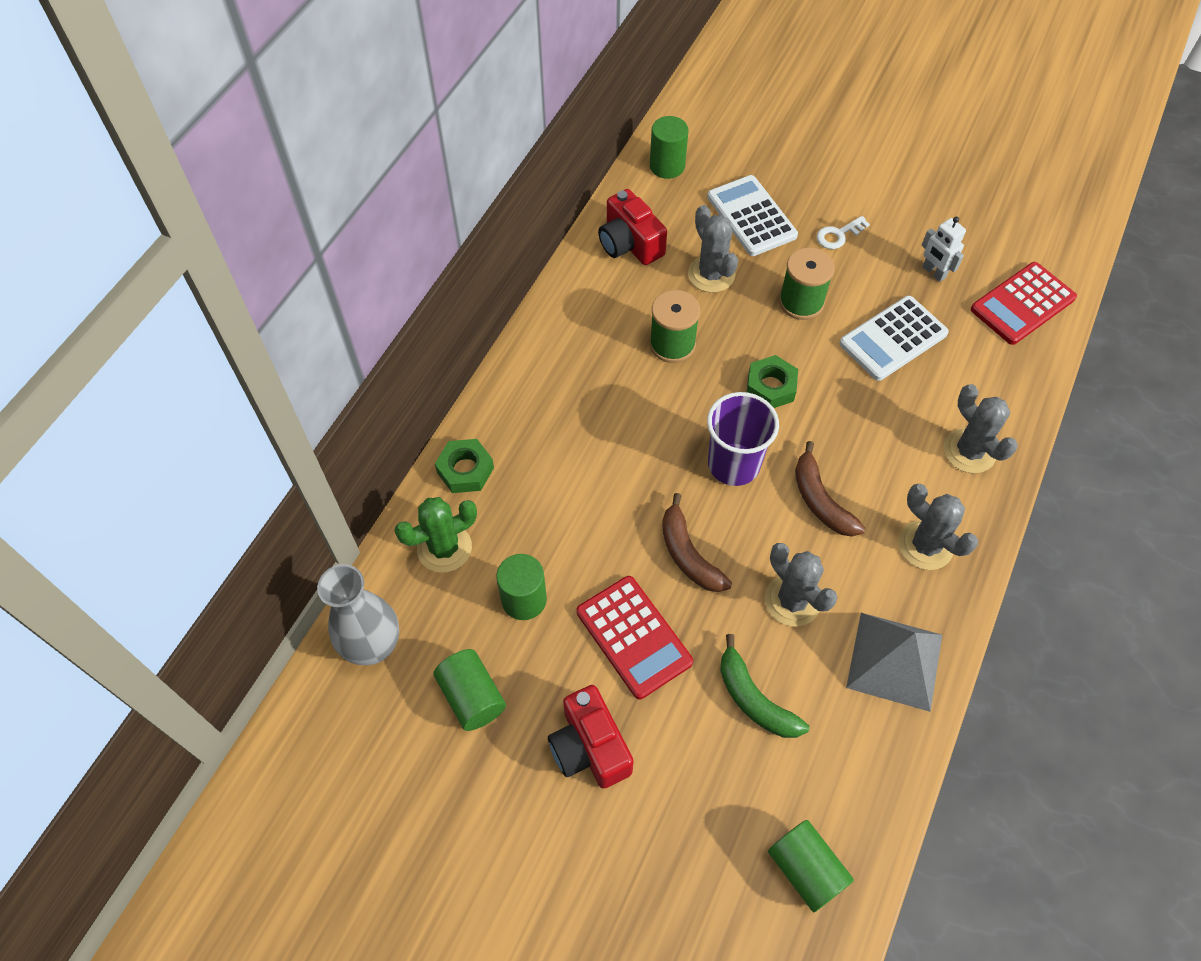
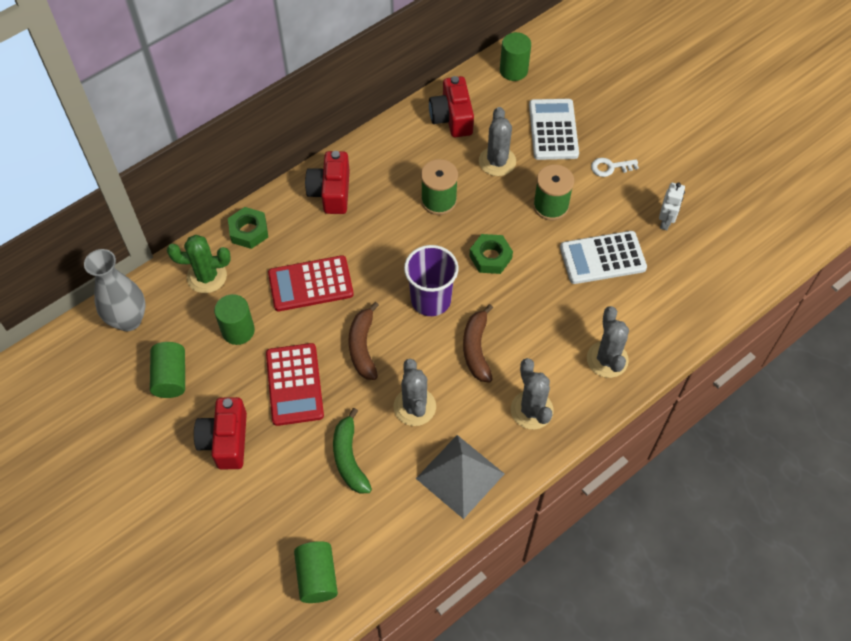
camera: 25 degrees right, 0 degrees up
(539, 383) = (331, 192): none -> red camera
(933, 272) = (665, 221): white robot -> white robot turned 150 degrees counterclockwise
(1022, 304) = (720, 270): red calculator -> red calculator (310, 284)

